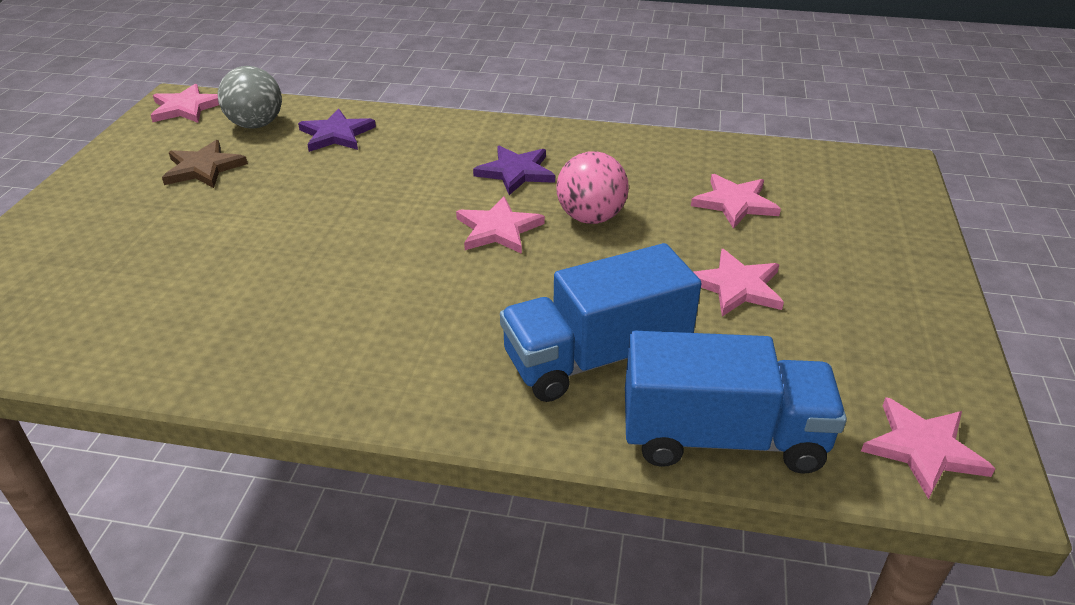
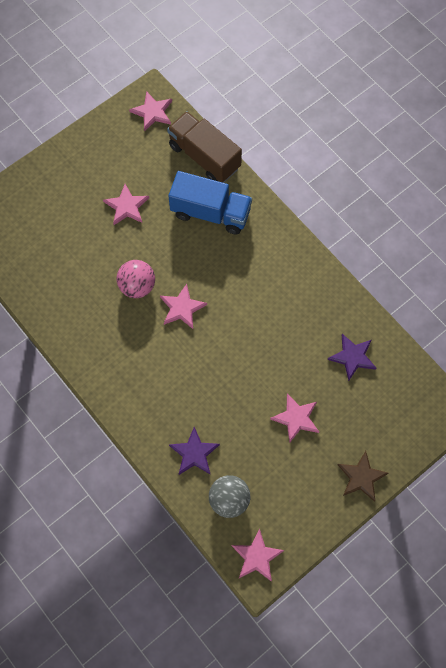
camera: 140 degrees left, 30 degrees up
(203, 168) = (280, 468): brown star -> brown star (361, 477)
(516, 172) = (137, 345): purple star -> purple star (352, 357)
(722, 437) = (204, 157): blue truck -> brown truck
(735, 203) = (69, 249): pink star -> pink star (296, 418)

